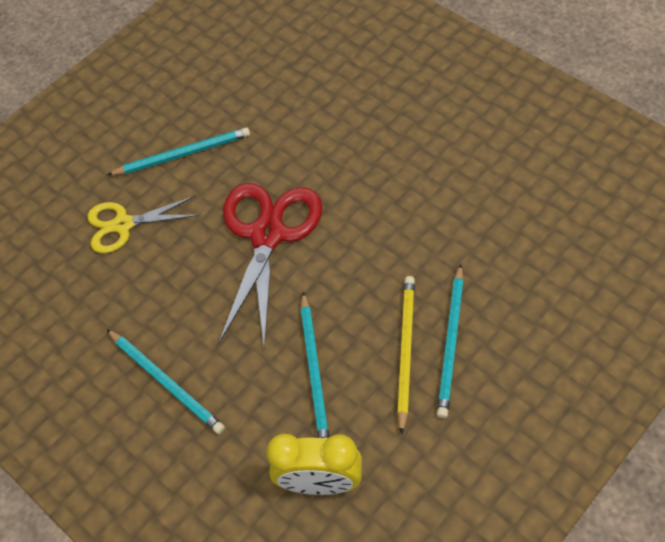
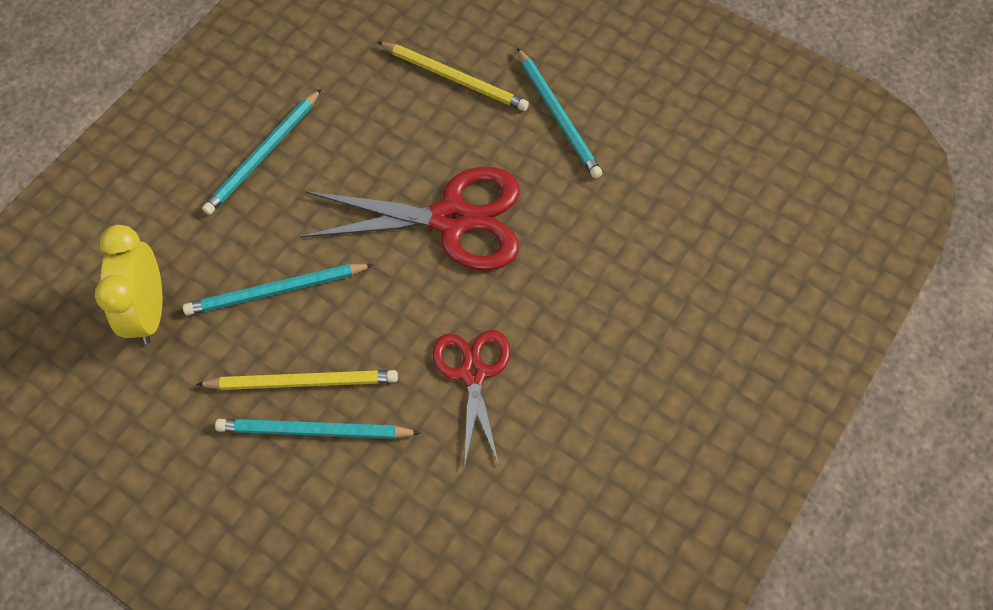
camera: 75 degrees right, 5 degrees up
(123, 225) = (455, 78): yellow scissors -> yellow pencil
(411, 228) = (473, 373): none -> red scissors

